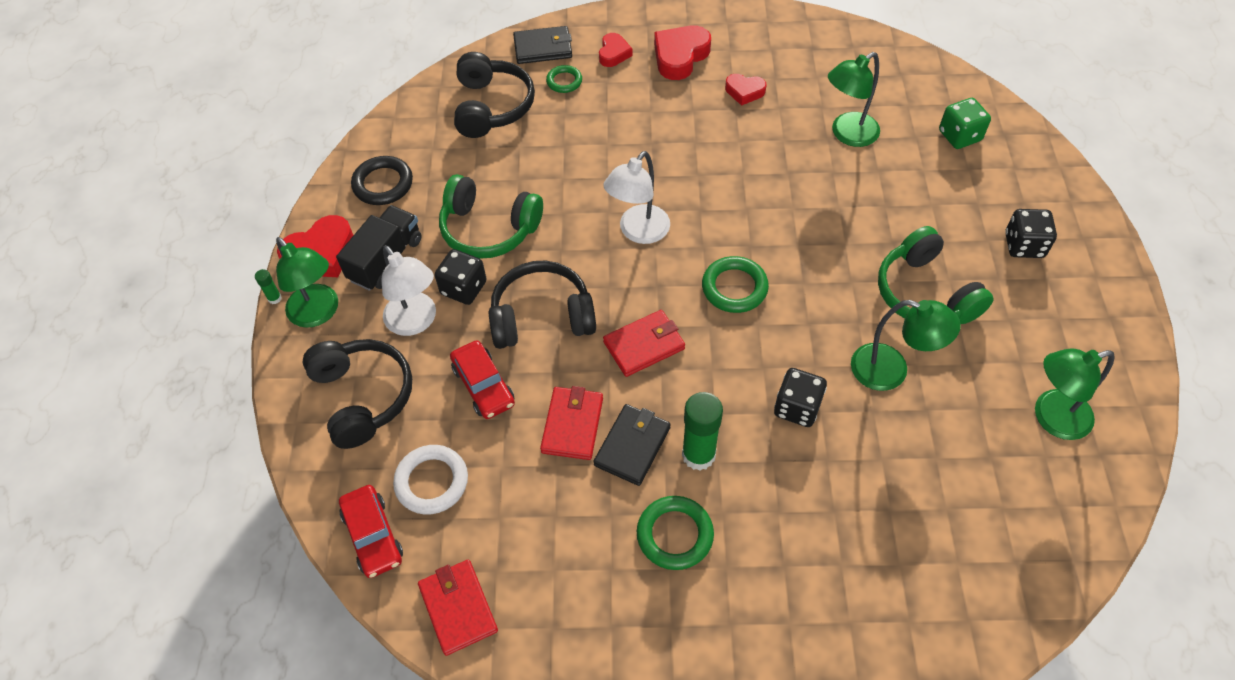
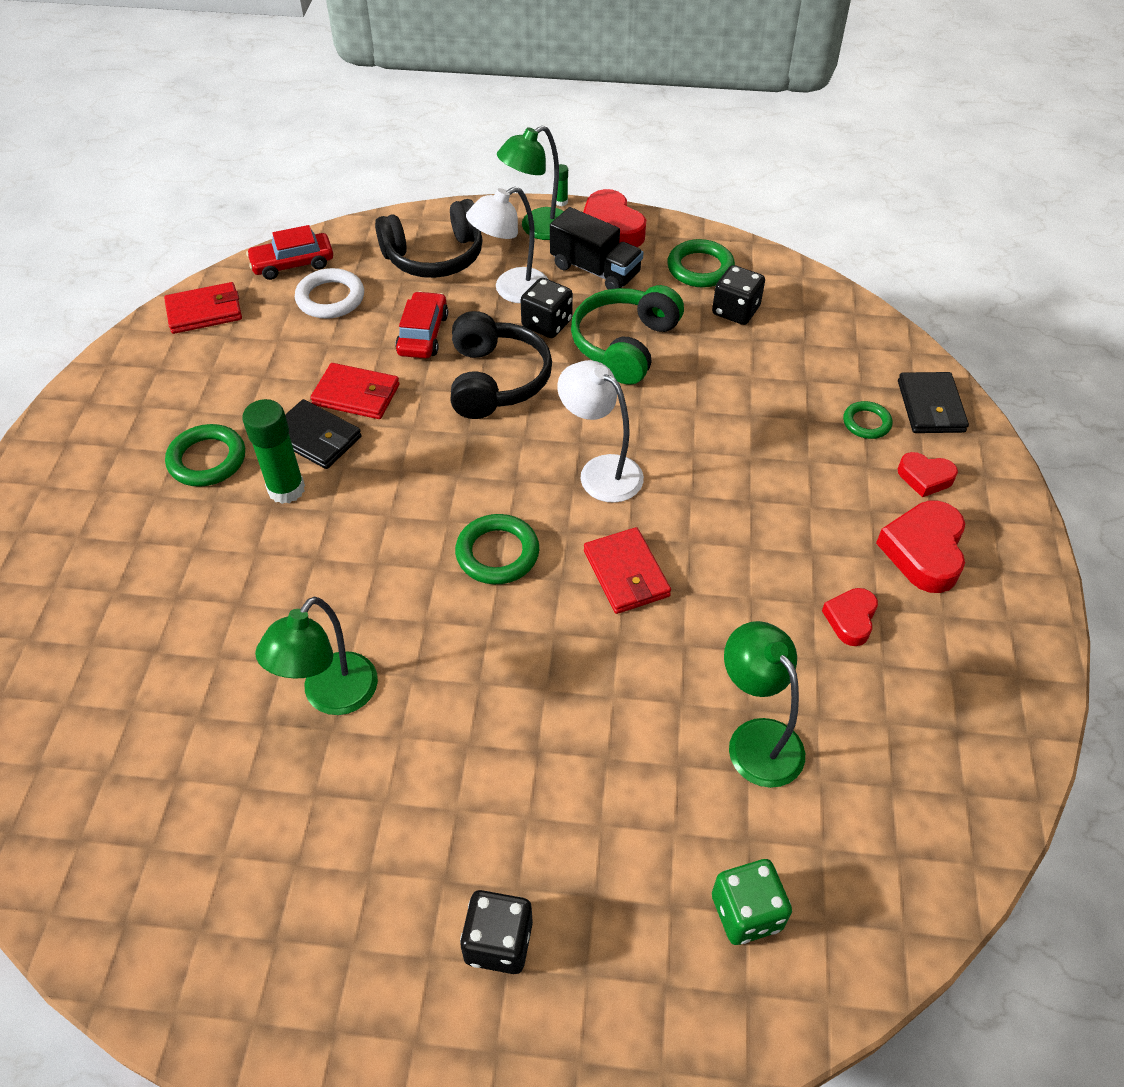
camera: 95 degrees right, 5 degrees down
(383, 184) = (700, 268): black ring -> green ring
(483, 385) = (423, 334): red car -> red car turned 120 degrees clockwise
(492, 107) = (819, 355): black headphones -> none
(644, 345) = (436, 460): red wallet -> red wallet (626, 574)
(680, 56) = (923, 551): red heart -> red heart turned 120 degrees counterclockwise
(797, 407) = (313, 587): black dice -> black dice (735, 311)
(924, 293) = (440, 769): green headphones -> none
(1051, 418) = (199, 875): green lamp -> none

